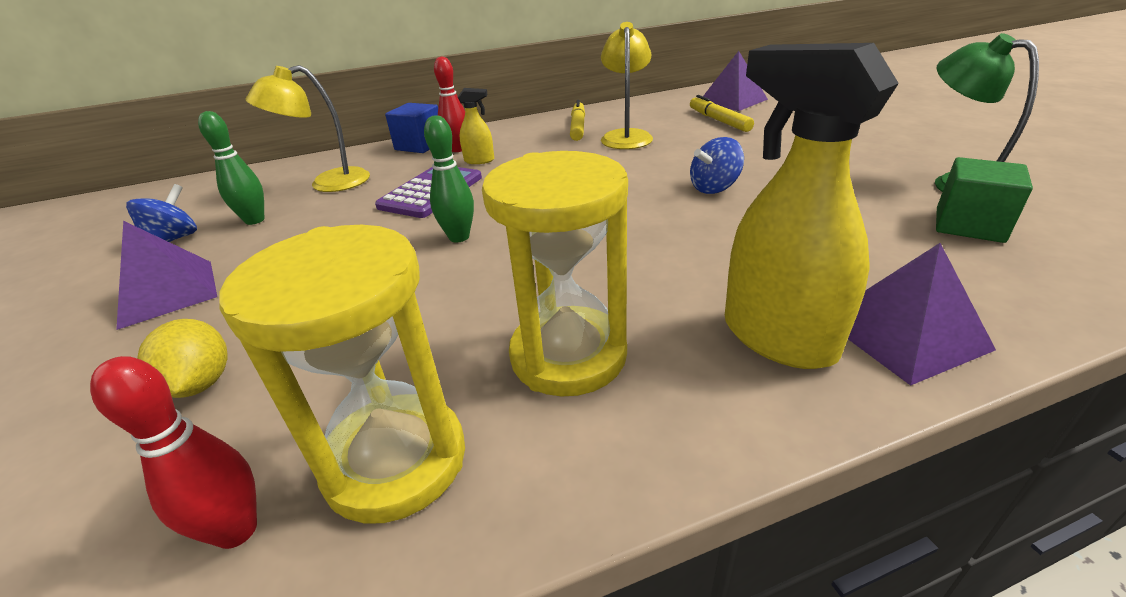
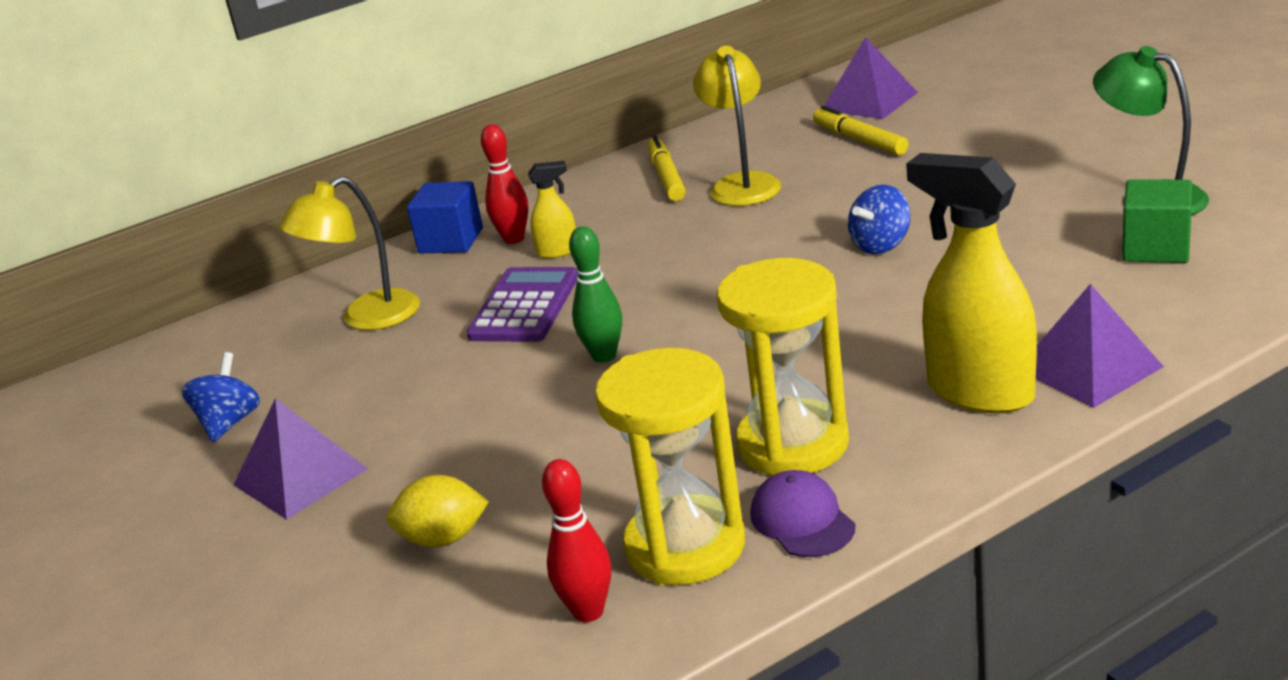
camera: 10 degrees left, 5 degrees down
(201, 384) = (443, 539): yellow lemon -> yellow lemon turned 60 degrees counterclockwise
(255, 220) = (314, 382): green bowling pin -> none
(534, 459) = (802, 520): none -> purple cap

